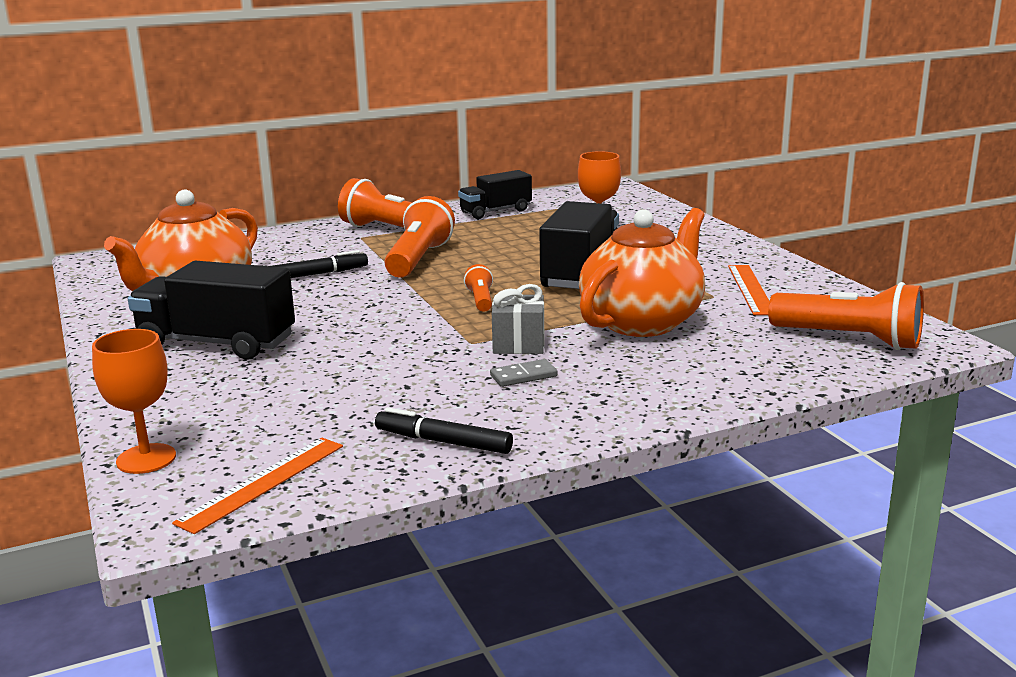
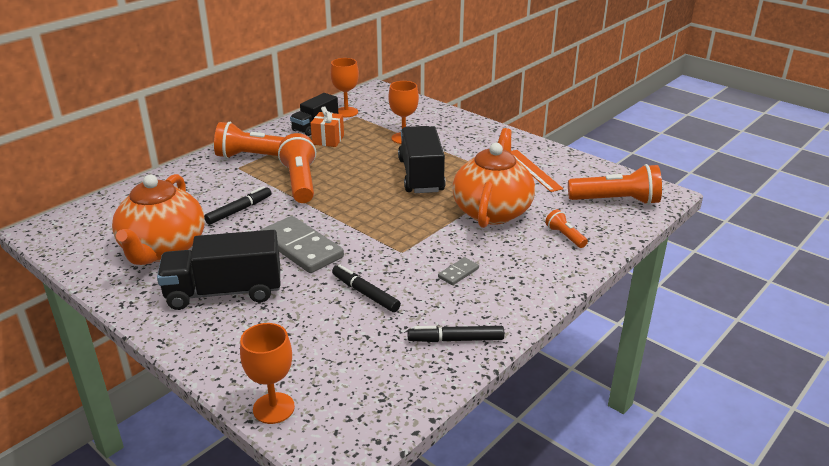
camera: 25 degrees left, 10 degrees up
(263, 483) = (372, 405): orange ruler -> none
(349, 318) = (301, 248): none -> grey domino
(378, 374) = (365, 293): none -> black marker
(480, 300) = (376, 212): orange flashlight -> orange flashlight (565, 236)
(497, 226) = (328, 140): none -> orange gift
(518, 344) = (433, 246): grey gift -> none
(550, 203) = (346, 112): none -> orange goblet

